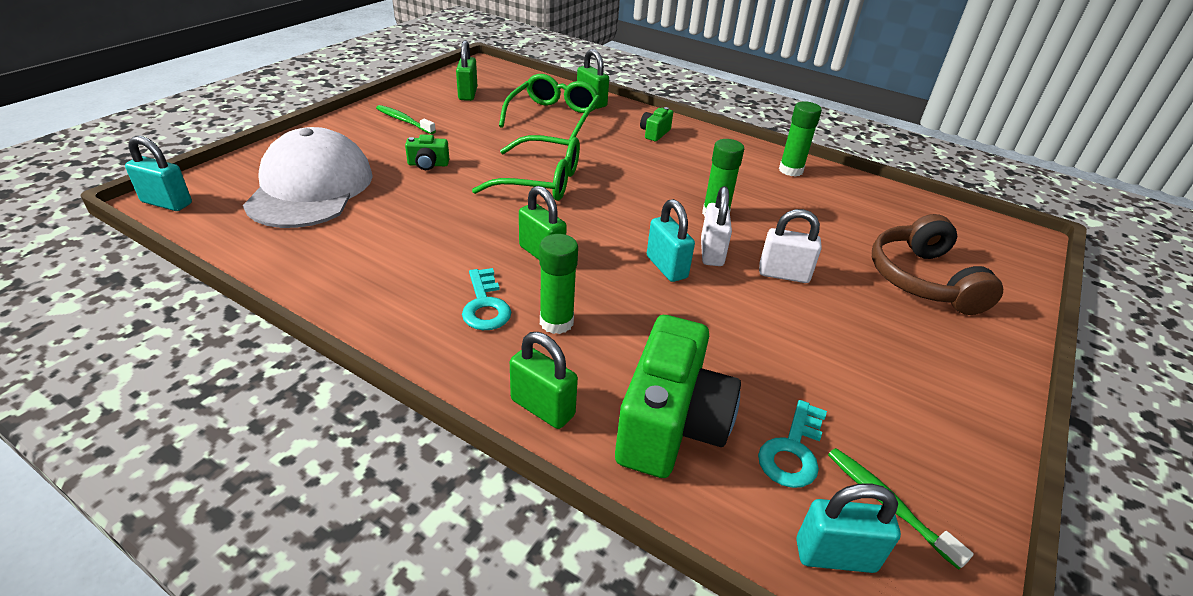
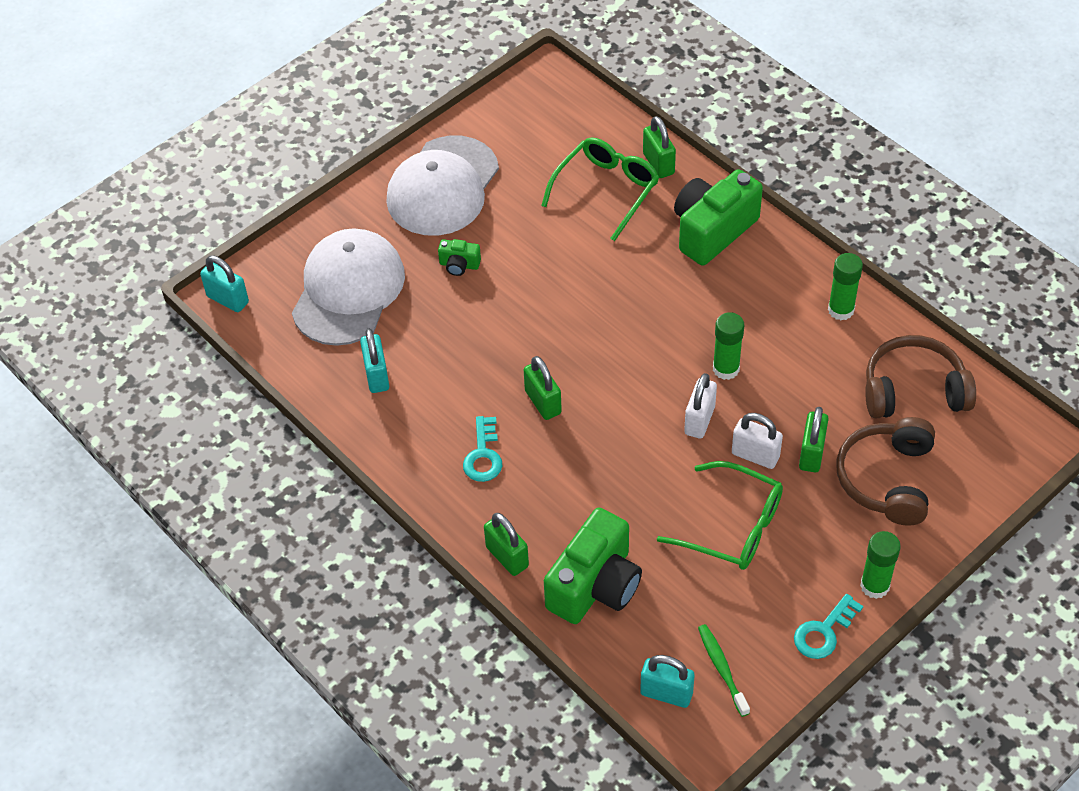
camera: 20 degrees right, 15 degrees up
(404, 121) = (443, 186): green toothbrush -> white cap
(468, 94) = (518, 138): green padlock -> green padlock (811, 454)
(540, 181) = (565, 301): green glasses -> green glasses (732, 526)
(556, 322) = (536, 481): green glue stick -> green glue stick (875, 586)
(654, 133) = (712, 231): green camera -> green camera, size x2.23
(666, 267) = (650, 433): turquoise padlock -> turquoise padlock (376, 375)
(792, 451) = (675, 620): turquoise key -> turquoise key (823, 632)
(892, 215) = (914, 391): none -> brown headphones

